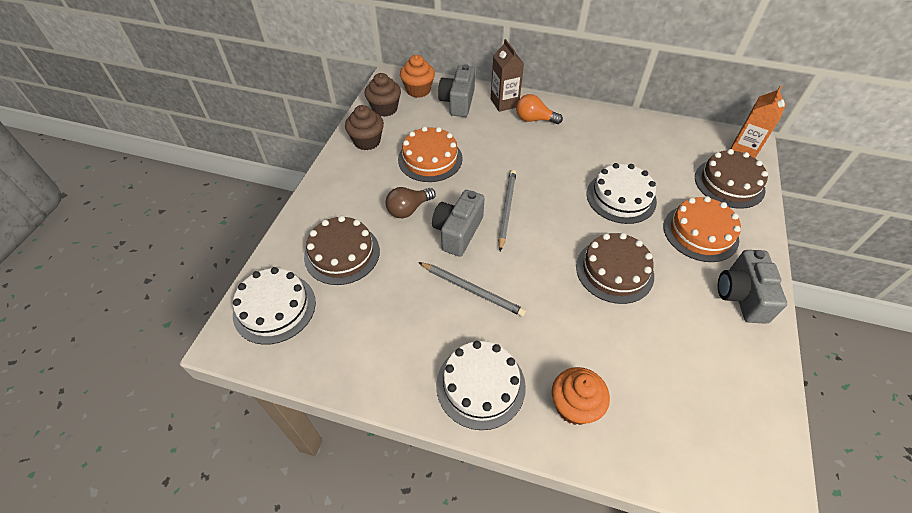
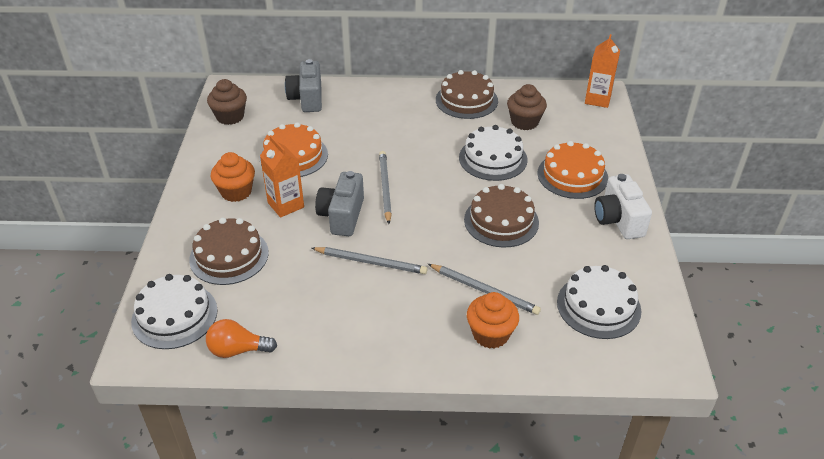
camera: 15 degrees left, 10 degrees down
(367, 141) = (221, 150): brown cupcake -> brown cupcake (524, 122)
(408, 209) = (286, 205): brown light bulb -> orange carton
(418, 90) = (261, 93): orange cupcake -> orange cupcake (236, 192)
(480, 385) = (401, 336): white cake -> white cake (598, 306)
(504, 103) = (356, 92): brown carton -> none
(534, 119) = (391, 103): orange light bulb -> orange light bulb (238, 350)
(579, 350) = (484, 290): none -> grey pencil
(729, 183) = (590, 129): brown cake -> brown cake (466, 100)
(741, 296) = (618, 220): grey camera -> white camera

